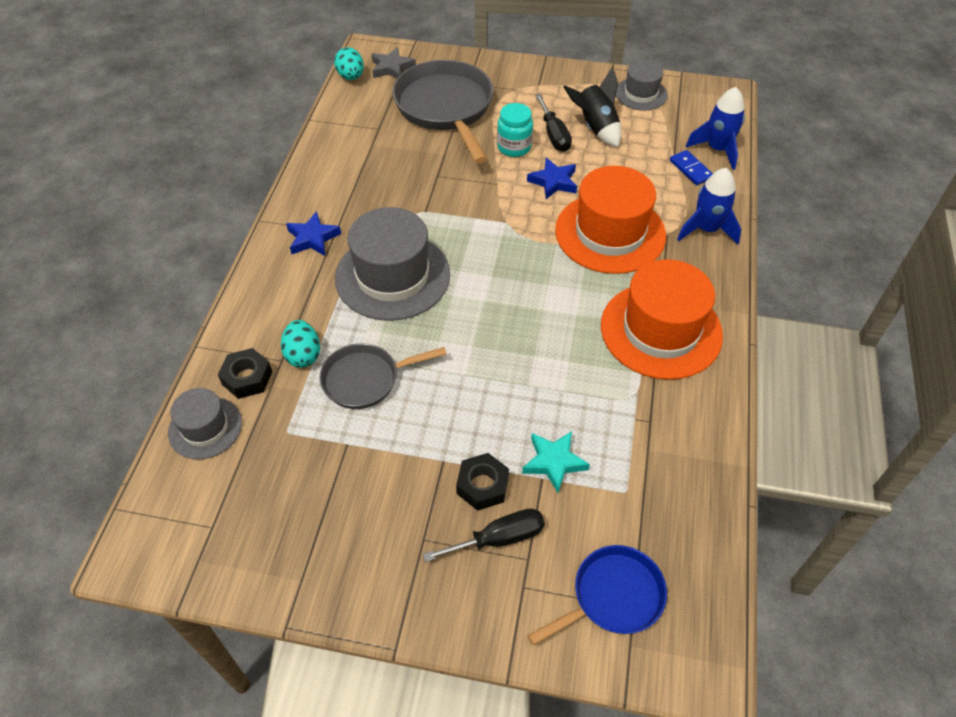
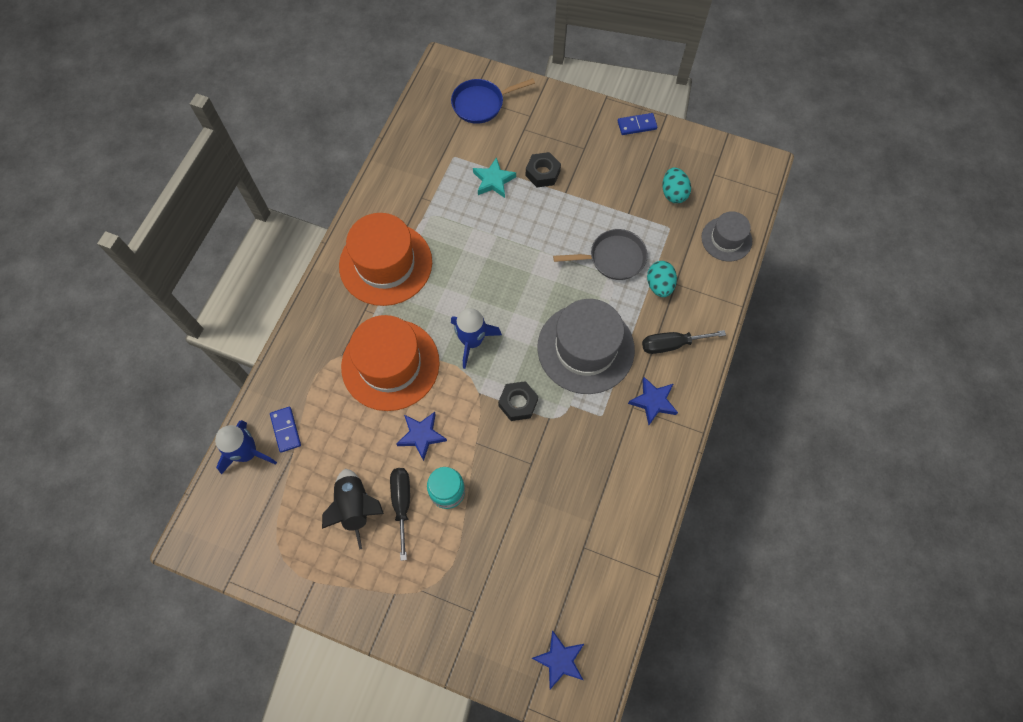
camera: 170 degrees left, 15 degrees up
(247, 378) = (700, 273): black nut -> black nut (518, 403)
(337, 599) = (637, 125): none -> blue domino
(351, 76) = (609, 650): turquoise egg -> turquoise egg (673, 193)
(392, 68) = (559, 660): grey star -> blue star
(446, 108) = (507, 569): grey pan -> none
(499, 539) = (539, 142): black screwdriver -> black screwdriver (671, 344)
(641, 94) = (287, 556): grey hat -> none
(706, 229) = (306, 354): blue rocket -> blue rocket (472, 341)

